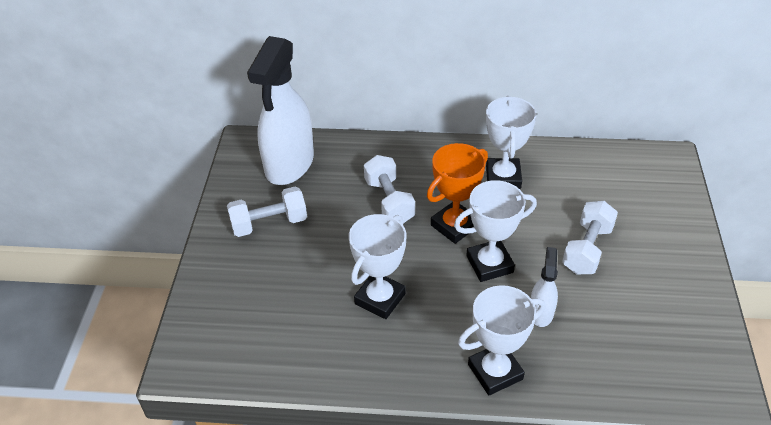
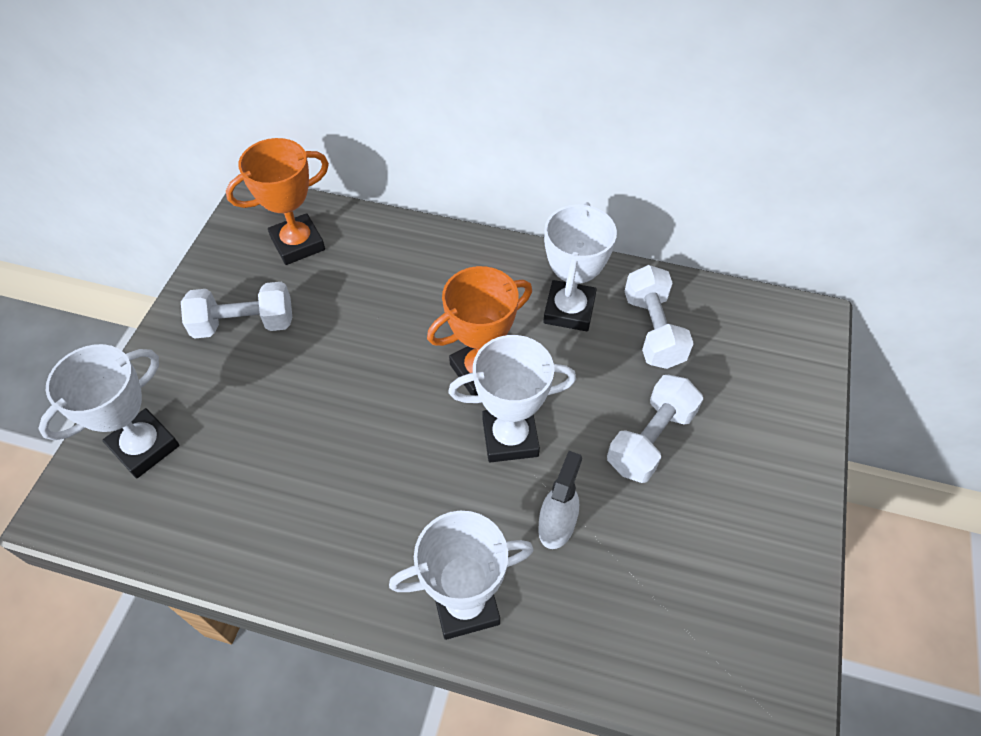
camera: 10 degrees right, 10 degrees up
(289, 164) = (298, 244): white spray bottle -> orange trophy
(380, 298) = (348, 461): white trophy -> white trophy (144, 447)
(389, 201) = (407, 319): white dumbbell -> white dumbbell (653, 330)

